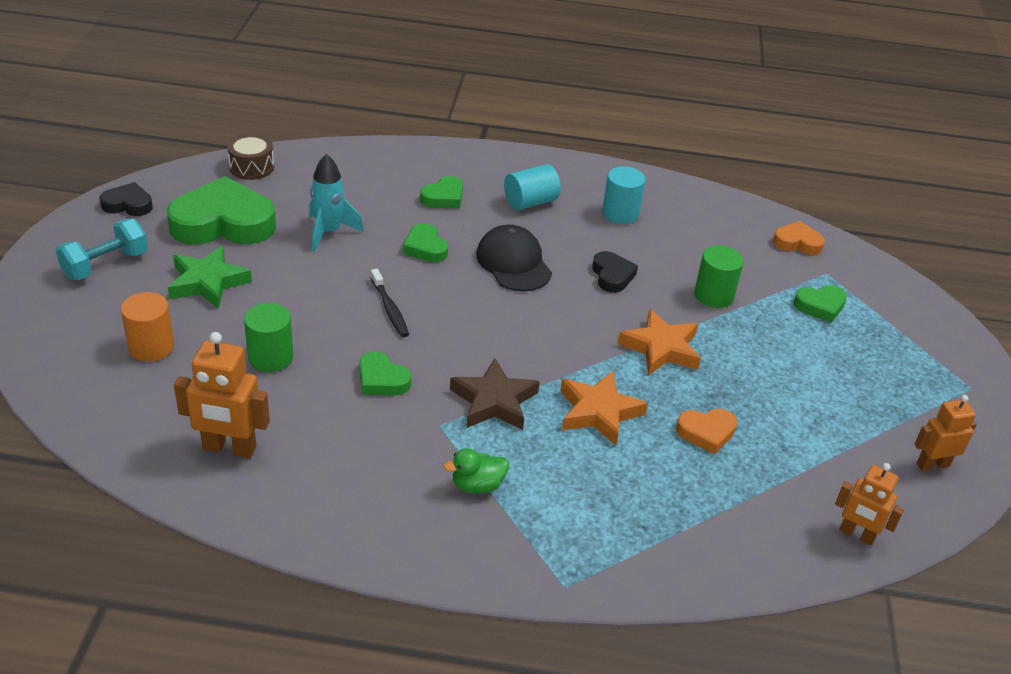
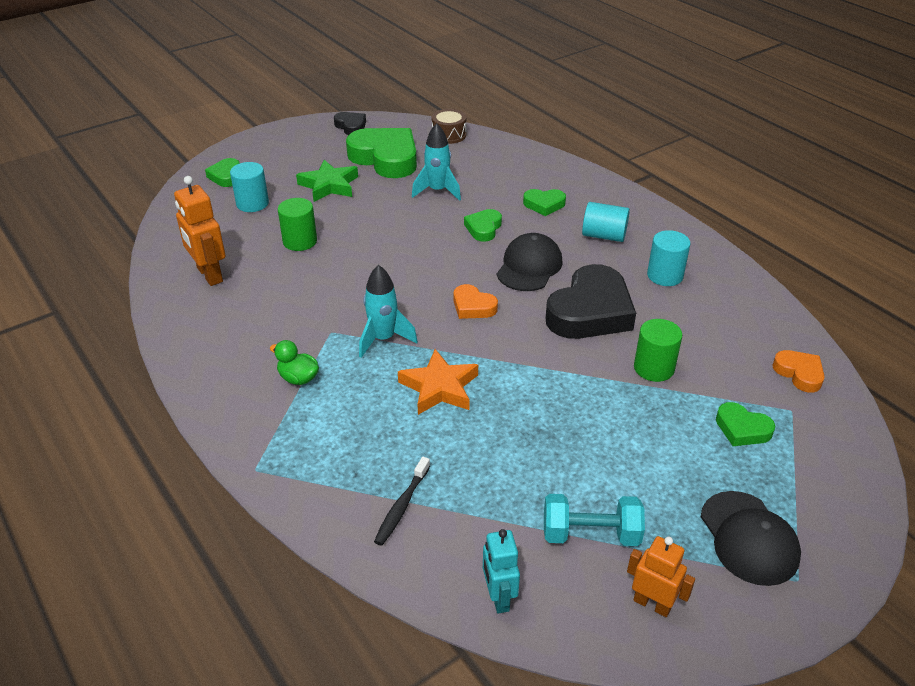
camera: 50 degrees right, 0 degrees up
(105, 265) = (294, 152): turquoise dumbbell -> turquoise dumbbell (590, 534)
(151, 347) = (252, 203): orange cylinder -> turquoise cylinder
(382, 380) = (339, 287): green heart -> green heart (226, 176)
(389, 309) = (405, 251): black toothbrush -> black toothbrush (402, 506)
(494, 401) = (383, 339): brown star -> turquoise rocket
(612, 276) = (590, 311): black heart -> black heart, size x2.03
(661, 348) = (551, 377): orange star -> none
(706, 433) = (495, 450): orange heart -> orange heart (473, 306)
(856, 534) = (498, 597): orange robot -> turquoise robot
(918, 380) = (749, 538): none -> black cap

